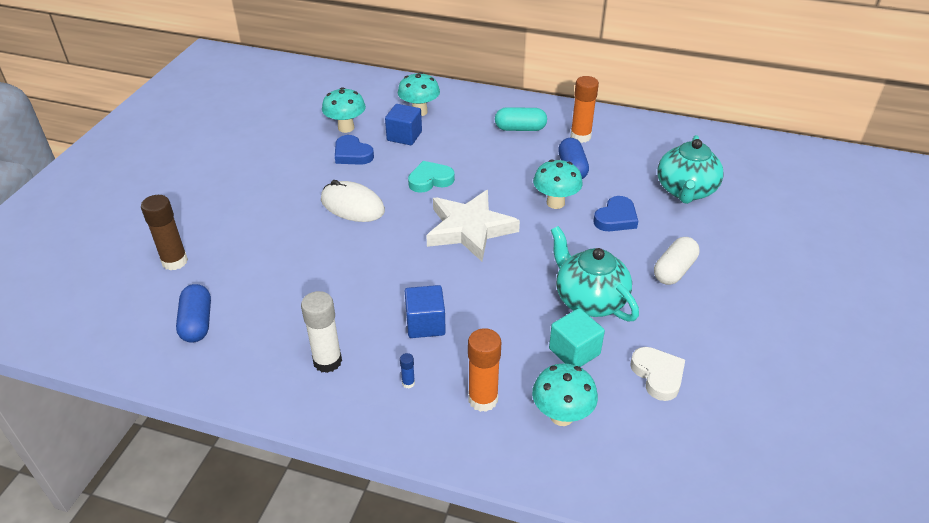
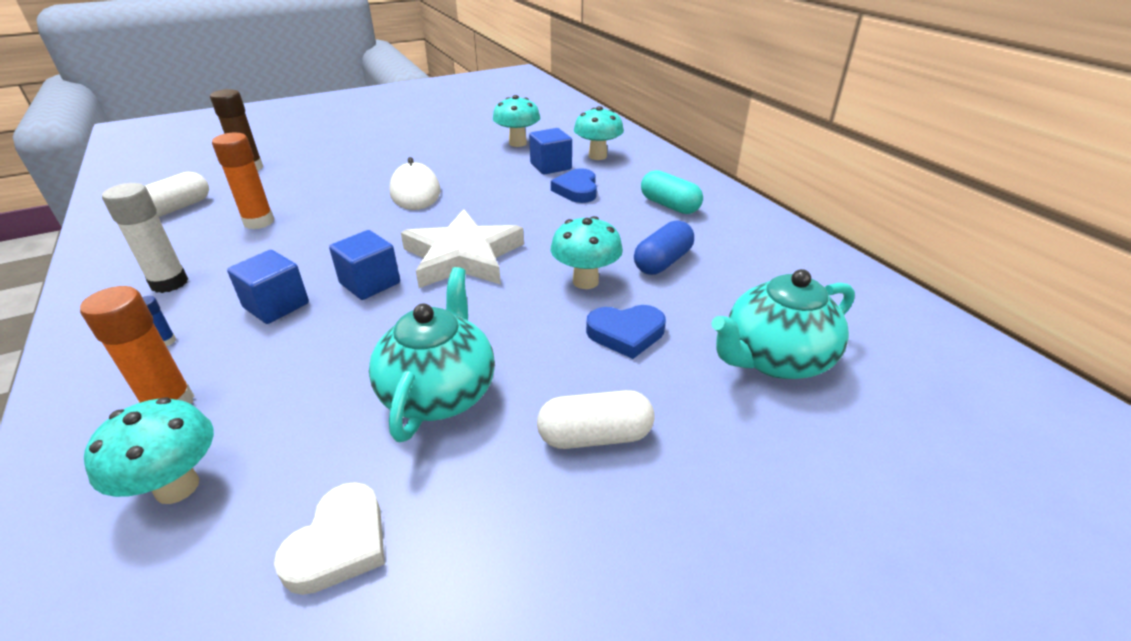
camera: 45 degrees right, 5 degrees down
(197, 323) = (178, 208): blue capsule -> white capsule
(352, 154) = (486, 160): blue heart -> blue heart (577, 190)
(430, 180) = (508, 204): turquoise heart -> none
(450, 277) = (370, 283): none -> blue cube
(574, 351) = (322, 432): turquoise cube -> none
(580, 137) = (726, 240): orange glue stick -> orange glue stick (259, 222)

